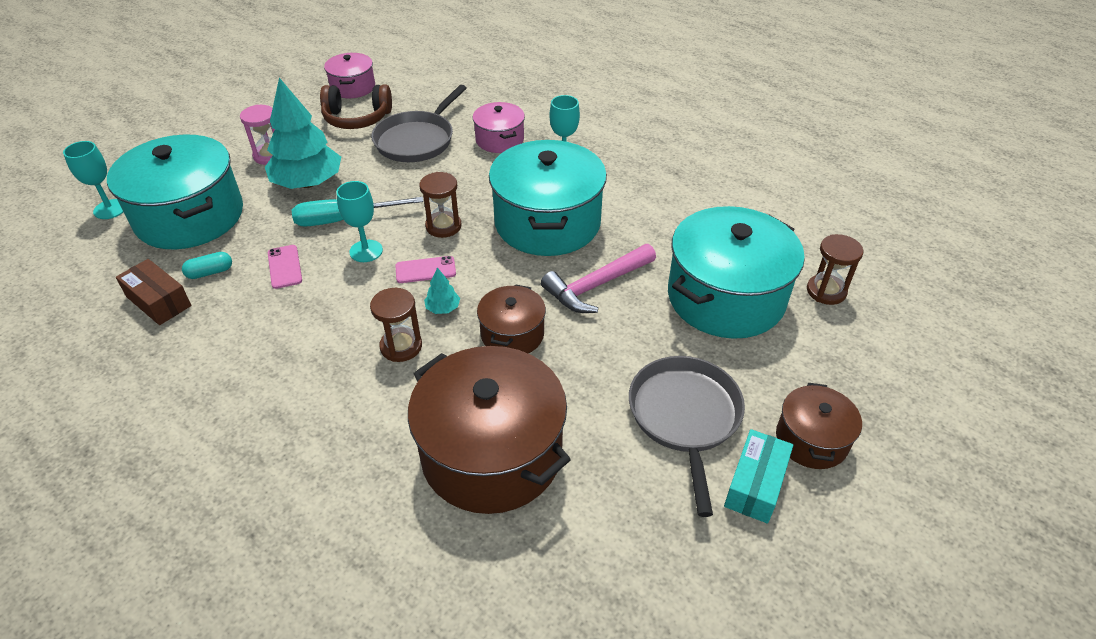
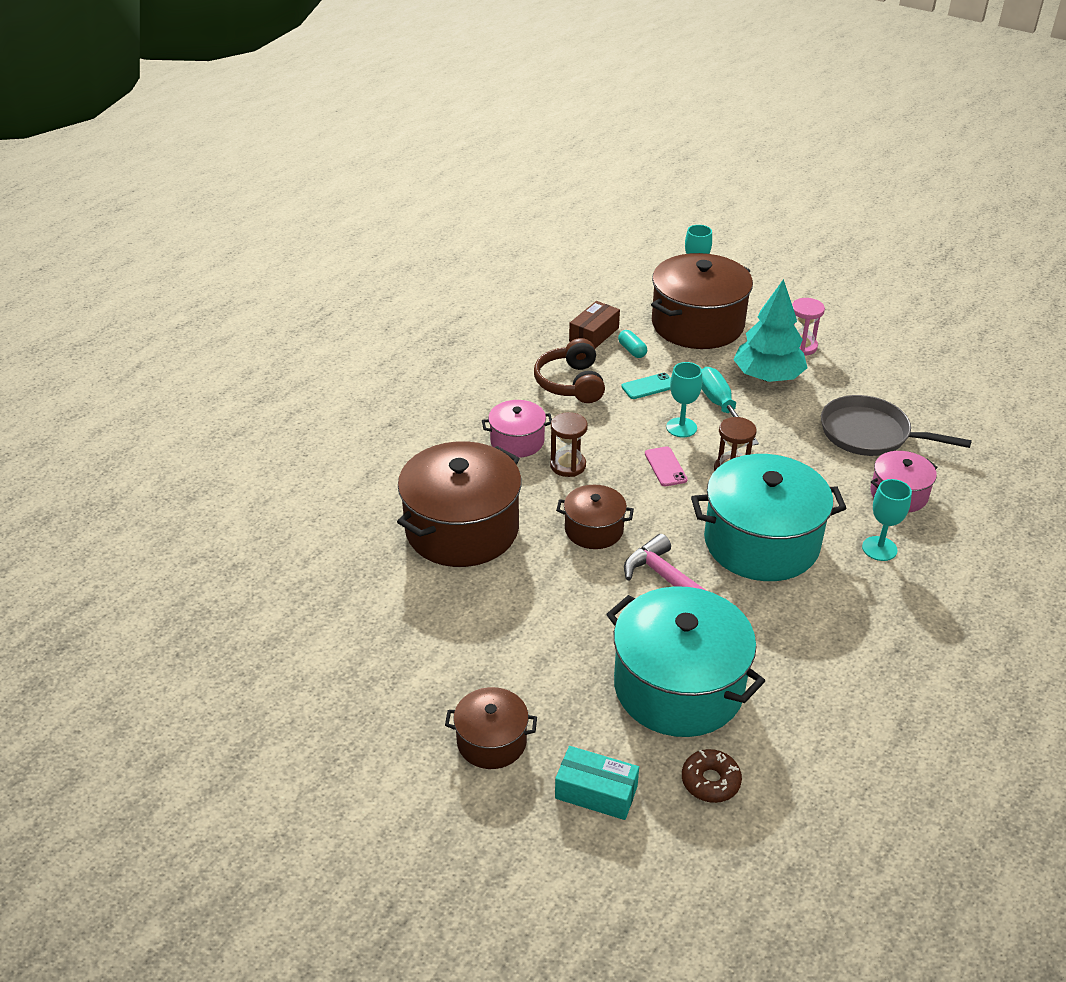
camera: 85 degrees right, 5 degrees down
(189, 217) = (697, 324): turquoise pot -> brown pot
(284, 267) = (648, 386): pink phone -> turquoise phone
(353, 87) = (948, 375): pink pot -> pink pot (517, 441)
(357, 118) = (890, 387): brown headphones -> brown headphones (571, 383)
(443, 308) = (618, 483): turquoise tree -> none
(685, 417) = (510, 648): grey pan -> none
(755, 484) = (439, 694): turquoise box -> turquoise box (596, 792)
(826, 291) = (710, 781): brown hourglass -> brown donut

